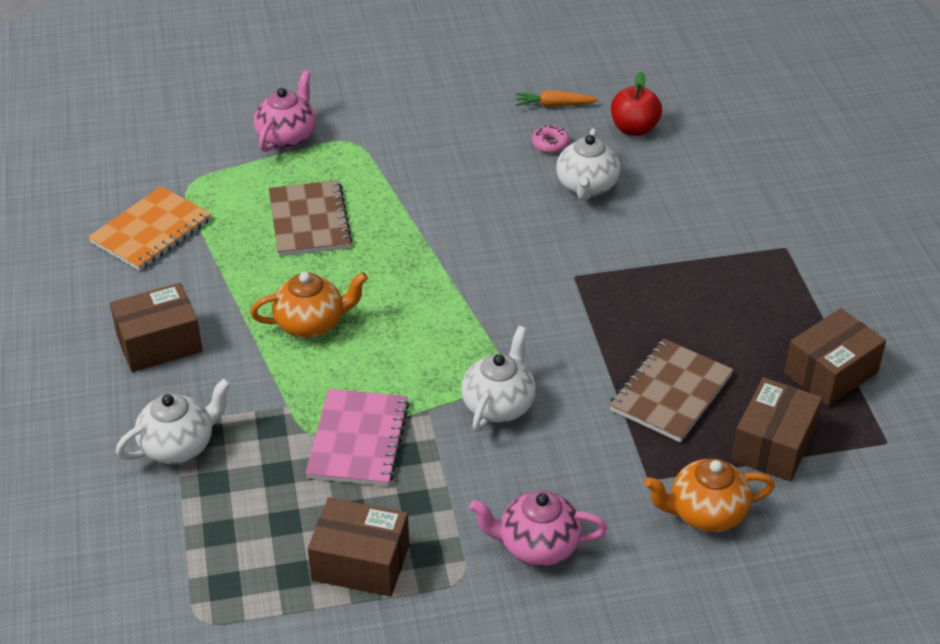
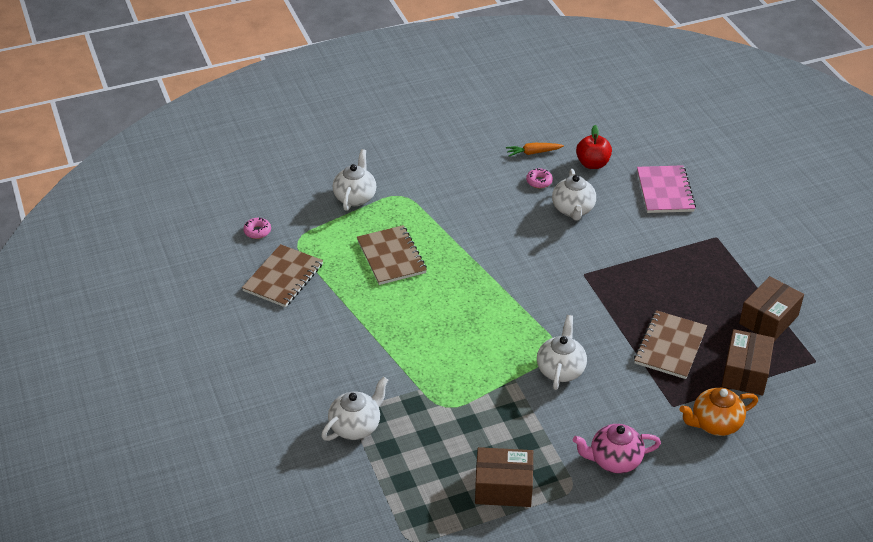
camera: 10 degrees left, 0 degrees up
(139, 167) = (257, 231): none -> pink donut
(151, 231) = (283, 277): orange notebook -> brown notebook
(159, 343) = (317, 357): brown box -> none
(287, 137) = (355, 197): pink teapot -> white teapot
(311, 324) = (417, 330): orange teapot -> none
(358, 440) = (475, 406): pink notebook -> pink notebook (665, 191)

